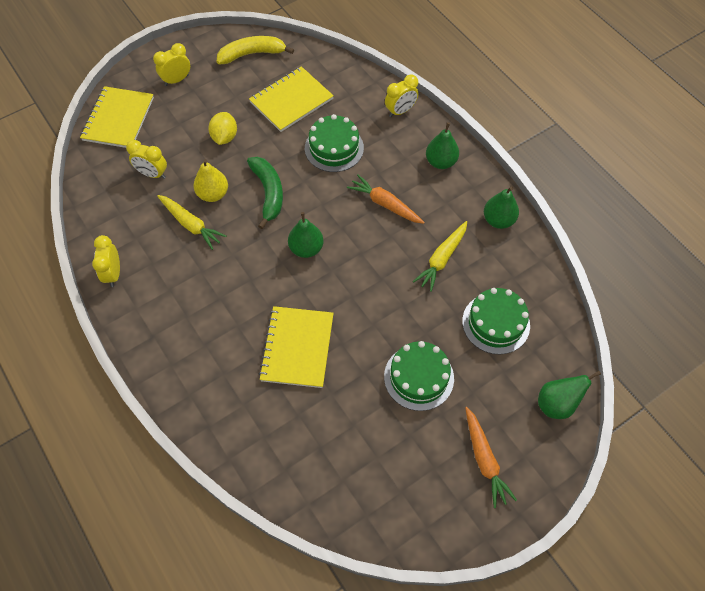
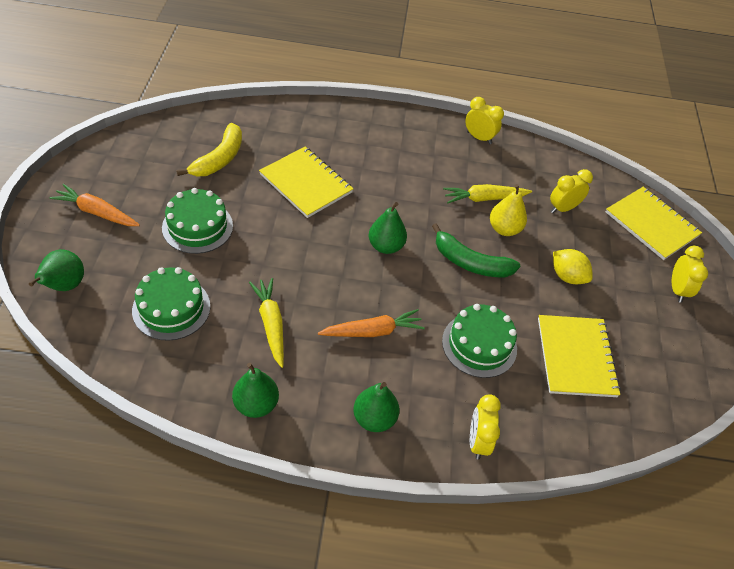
camera: 125 degrees right, 10 degrees down
(252, 54) = (676, 372): yellow banana -> yellow banana (219, 159)

